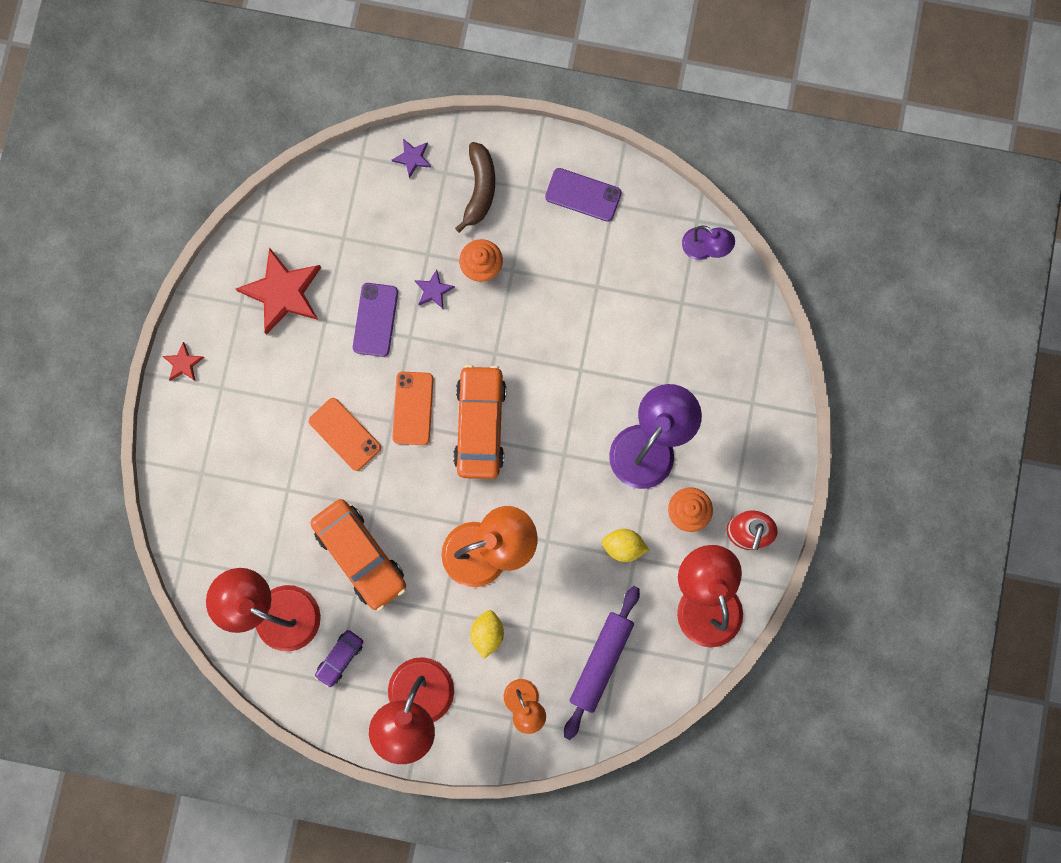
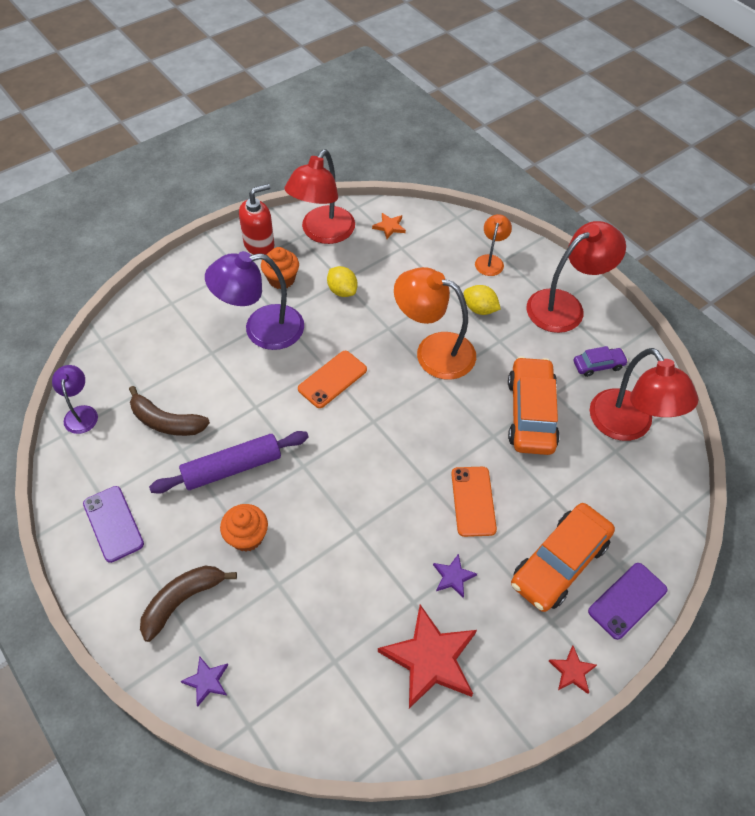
camera: 140 degrees left, 25 degrees down
(375, 320) = (371, 567): purple phone -> purple phone (627, 600)
(413, 408) = (402, 478): orange phone -> orange phone (332, 379)
(433, 290) = (302, 550): purple star -> purple star (453, 577)
(480, 425) = (363, 428): orange car -> orange car (559, 563)
(487, 633) = (479, 309): yellow lemon -> yellow lemon turned 75 degrees clockwise
(601, 662) = (420, 248): purple rolling pin -> purple rolling pin (232, 467)
(633, 298) = (166, 421): none -> brown banana
(652, 663) = (389, 227): none -> orange star

